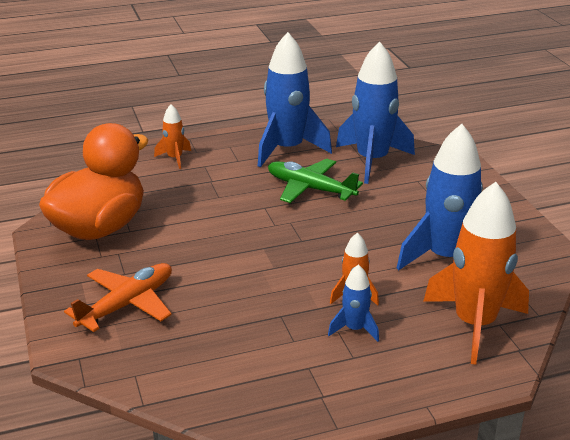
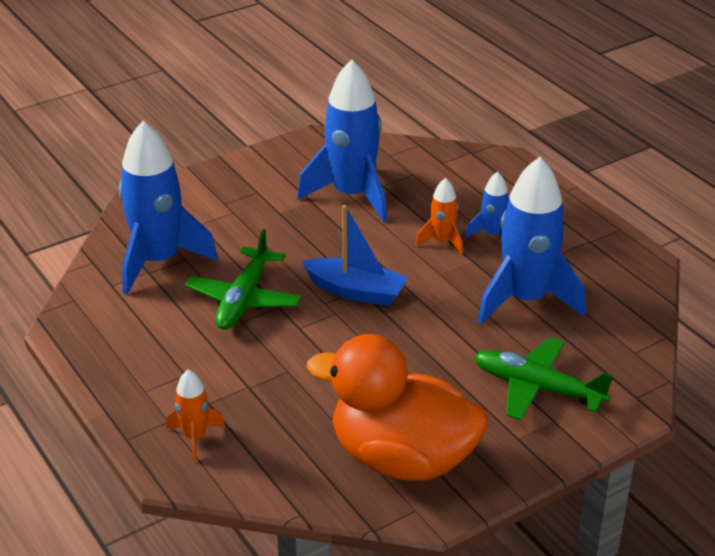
camera: 105 degrees left, 5 degrees up
(127, 304) = (538, 388): orange plane -> green plane
(287, 149) = (143, 335): blue rocket -> blue rocket (525, 299)
(298, 238) = (356, 291): none -> blue boat
(474, 324) = (449, 174): orange rocket -> none

